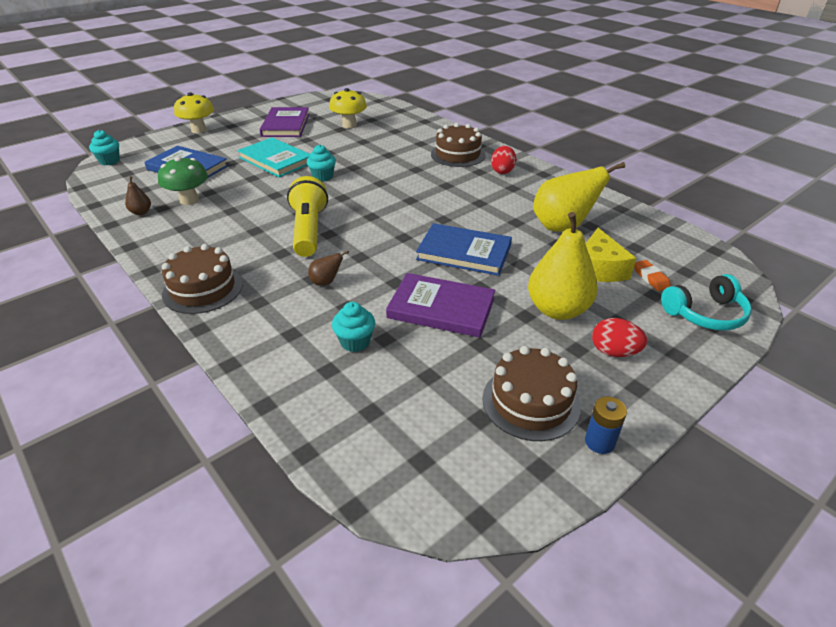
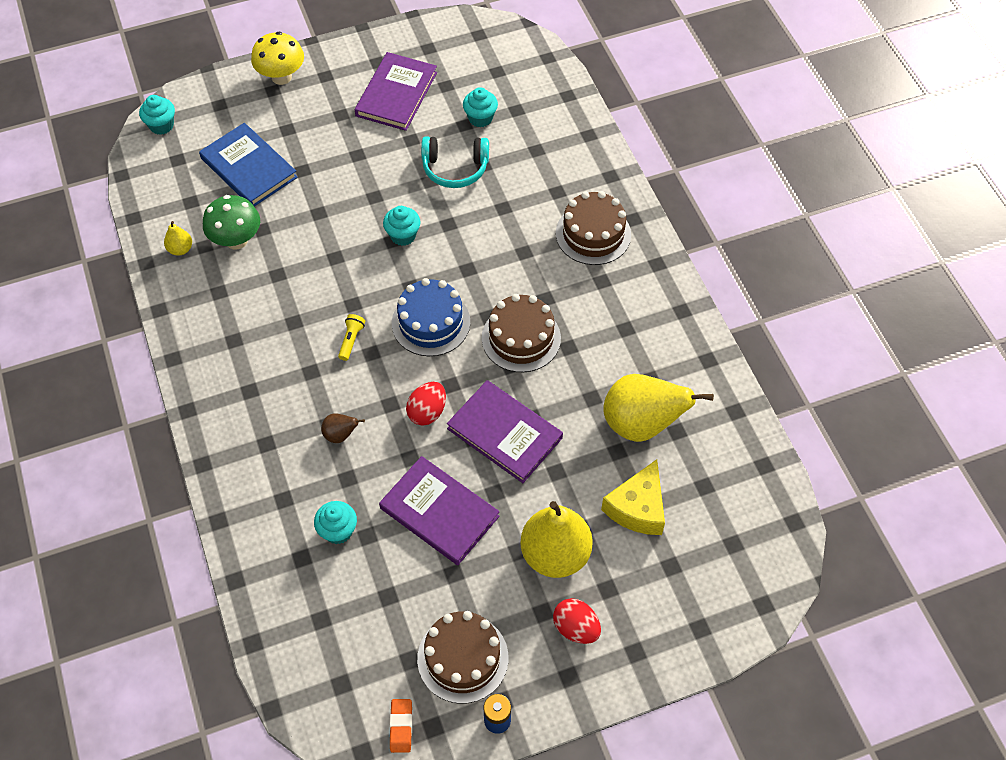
camera: 20 degrees right, 20 degrees up
(141, 212) = (180, 249): brown pear -> yellow pear
(203, 289) = (217, 406): brown cake -> brown cake (521, 338)
(276, 160) = (358, 180): turquoise book -> none
(308, 230) = (351, 340): yellow flashlight -> yellow flashlight, size x0.42
(349, 125) = (480, 118): yellow mushroom -> turquoise cupcake
(368, 210) = (431, 322): none -> blue cake
(464, 252) = (504, 433): blue book -> purple book
(502, 171) = (632, 289): red egg -> red egg (427, 412)
(650, 278) = (685, 541): orange eraser -> orange eraser (401, 726)
(705, 314) = (705, 612): turquoise headphones -> turquoise headphones (455, 168)

